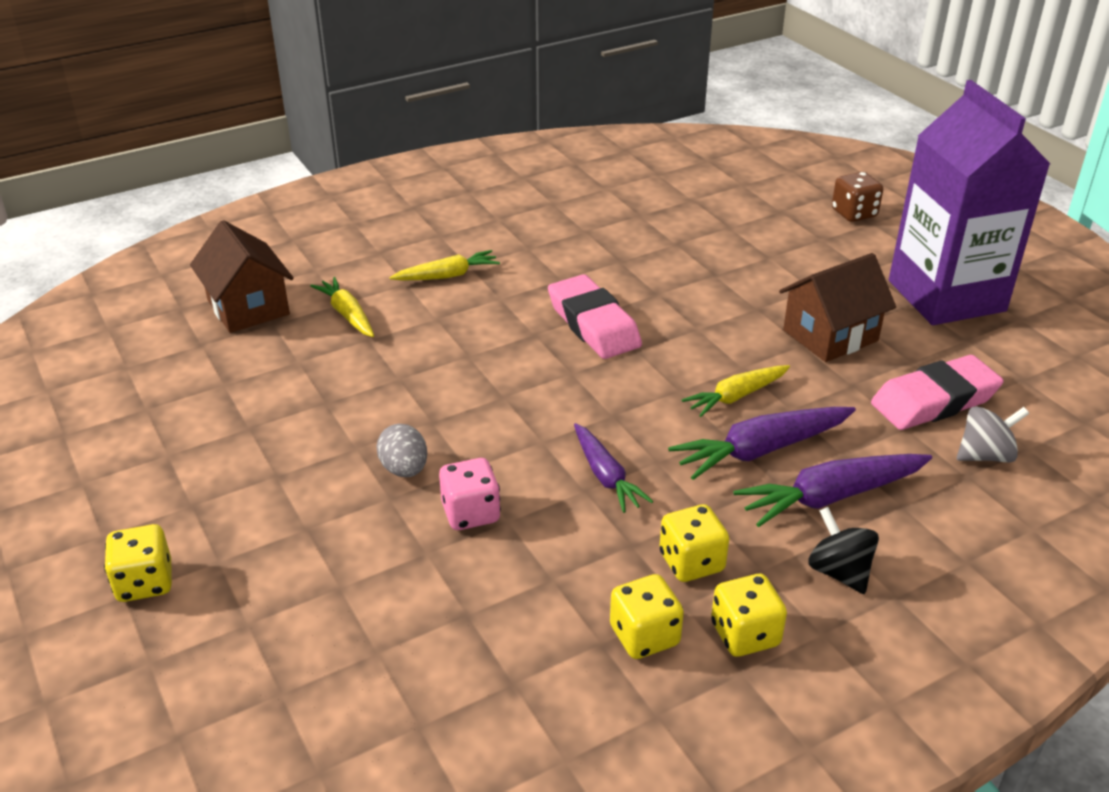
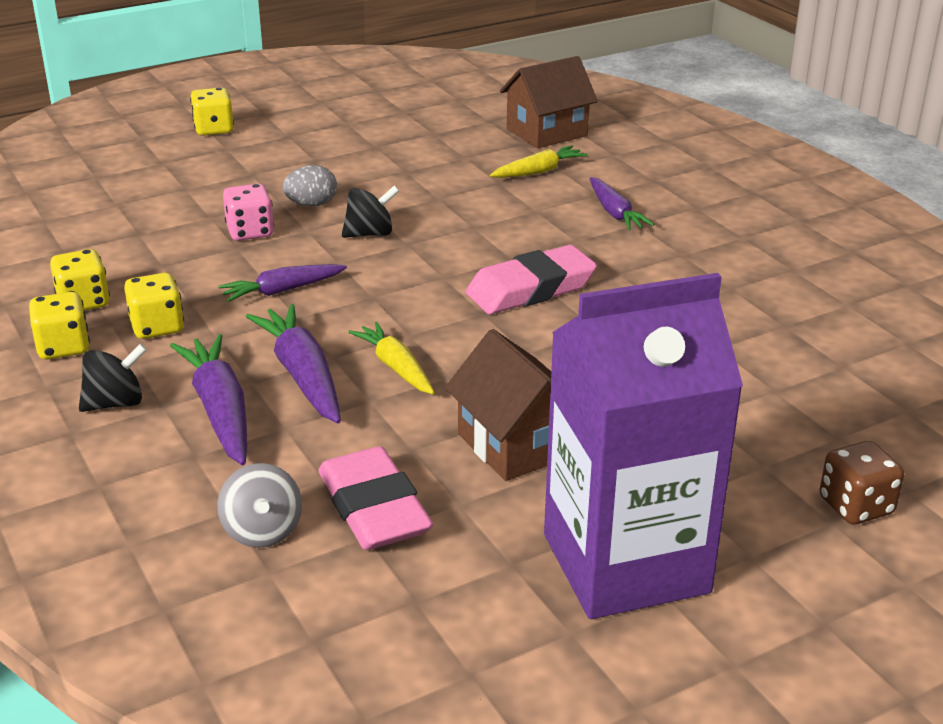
camera: 90 degrees right, 5 degrees down
(447, 276) = (615, 213): yellow carrot -> purple carrot
(481, 422) = (370, 234): none -> black spinning top

